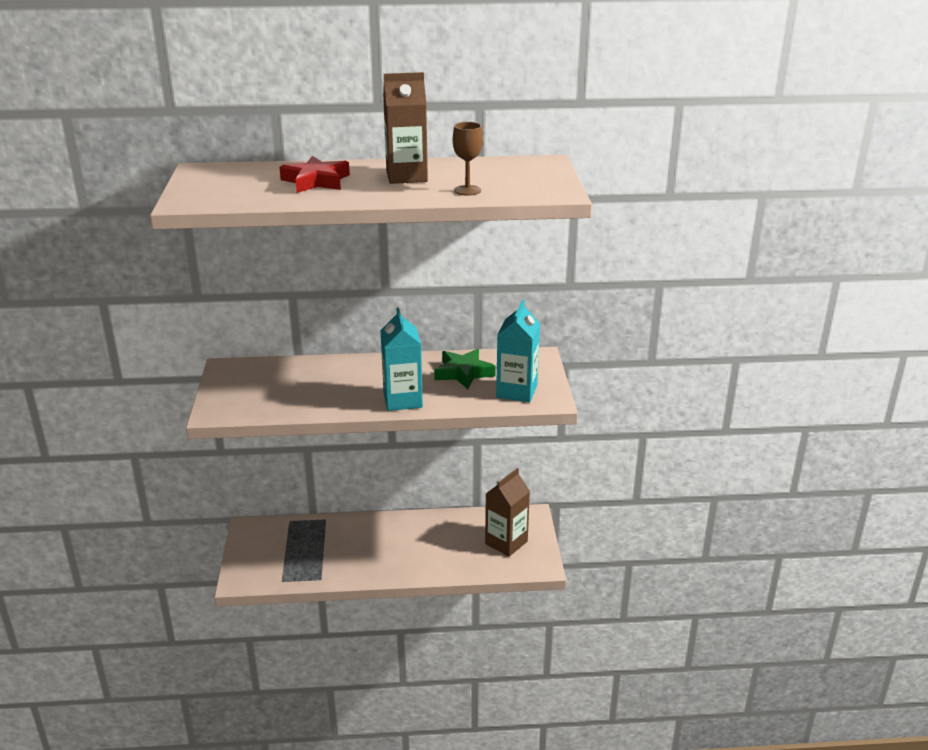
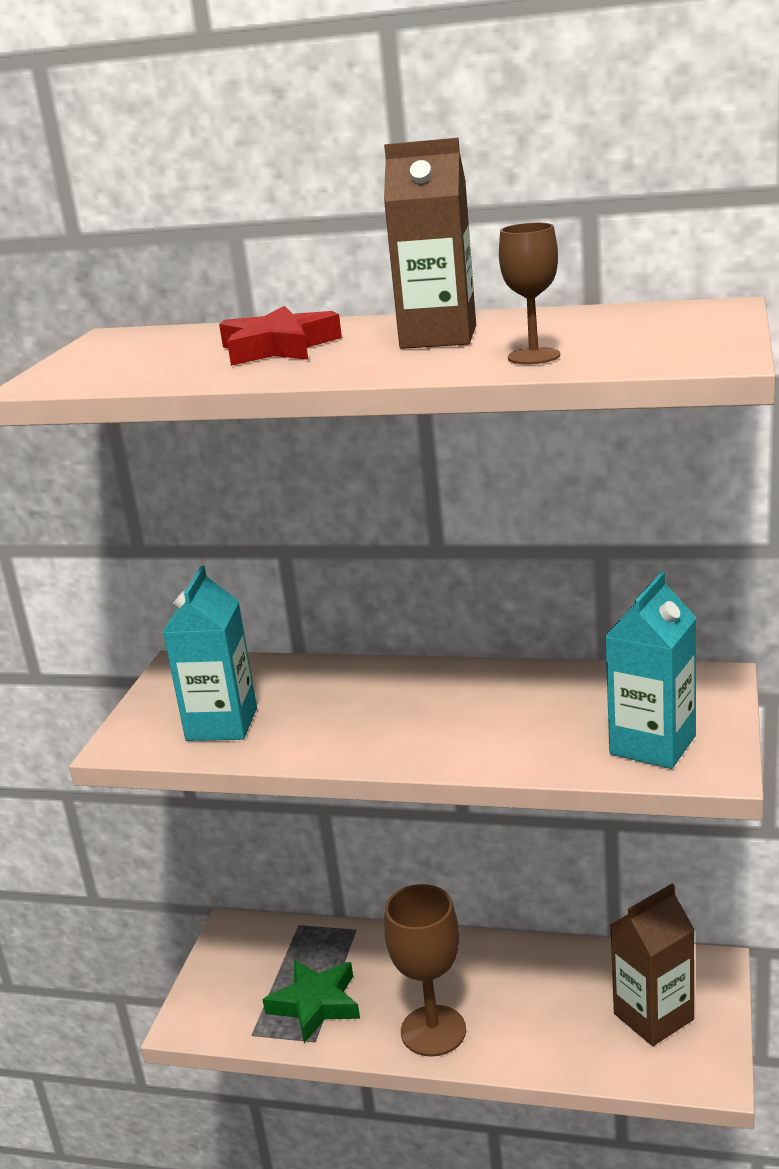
camera: 20 degrees right, 5 degrees down
(388, 565) = (433, 1031): none -> brown goblet
(402, 400) = (437, 746): turquoise carton -> turquoise carton (222, 724)
(463, 373) = (564, 702): green star -> green star (315, 1004)

